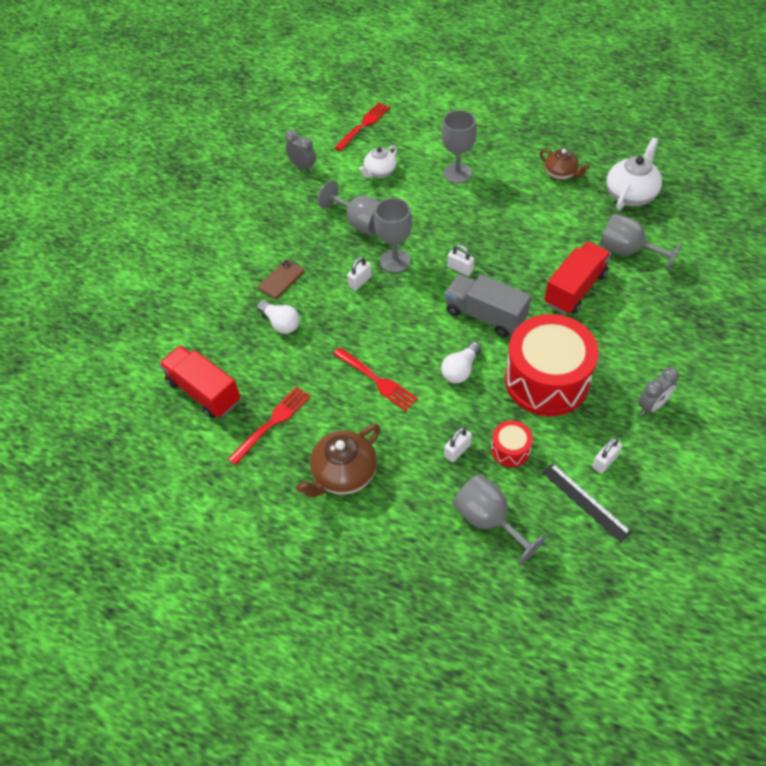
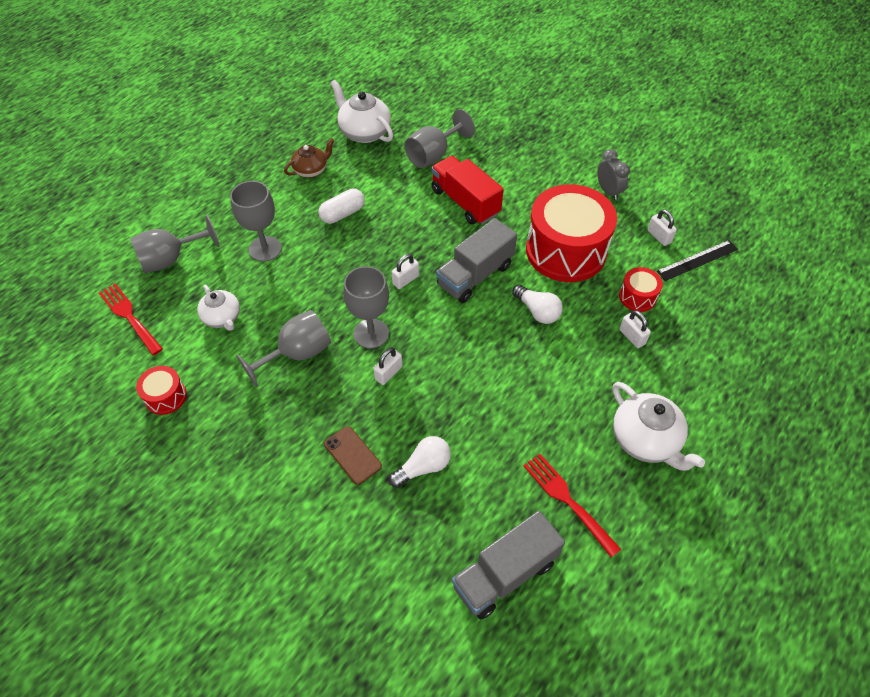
camera: 80 degrees left, 0 degrees up
(204, 391) = (505, 574): red truck -> grey truck
(303, 167) = (166, 396): grey clock -> red drum
(343, 474) = (645, 440): brown teapot -> white teapot
(360, 281) = (388, 373): white padlock -> white padlock turned 75 degrees clockwise
(376, 380) = (532, 386): red fork -> none
(488, 520) = (709, 331): grey goblet -> grey goblet (170, 259)
(518, 208) = (342, 214): none -> white capsule

